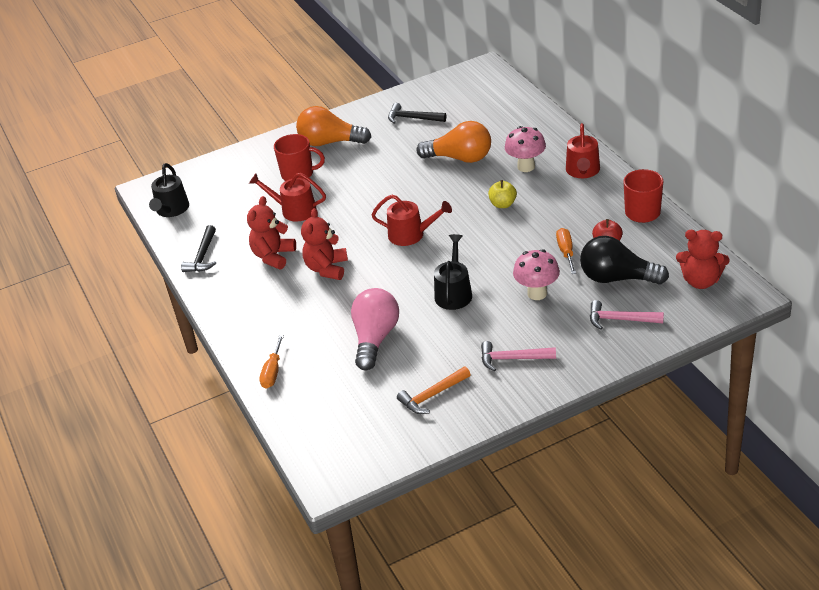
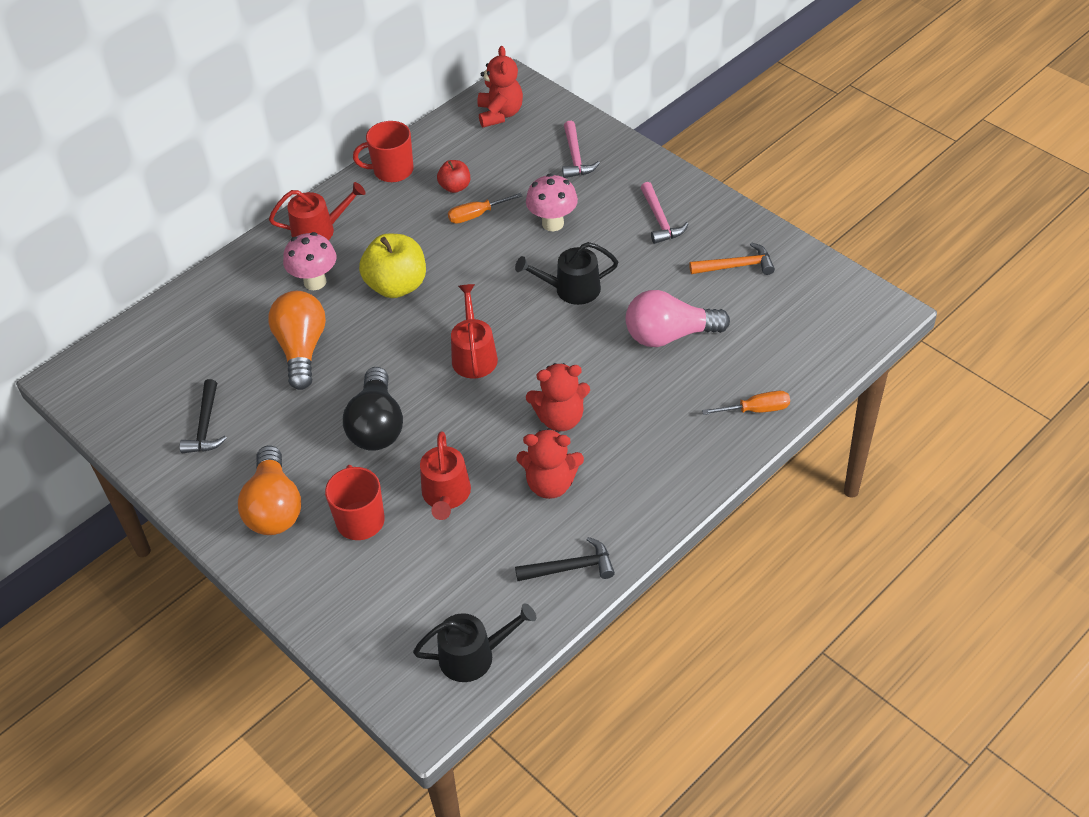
camera: 110 degrees left, 10 degrees up
(432, 395) = (736, 266): orange hammer -> orange hammer turned 45 degrees counterclockwise
(503, 204) = (397, 286): yellow apple -> yellow apple, size x1.86
(617, 278) = (511, 170): black light bulb -> black light bulb (377, 426)

